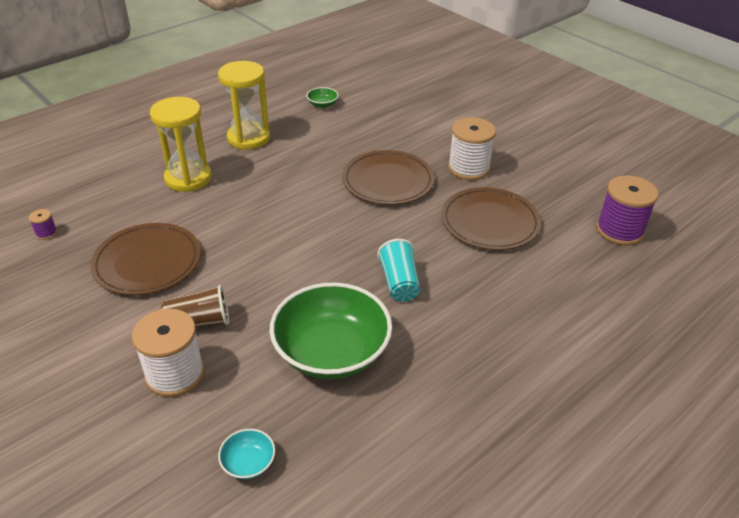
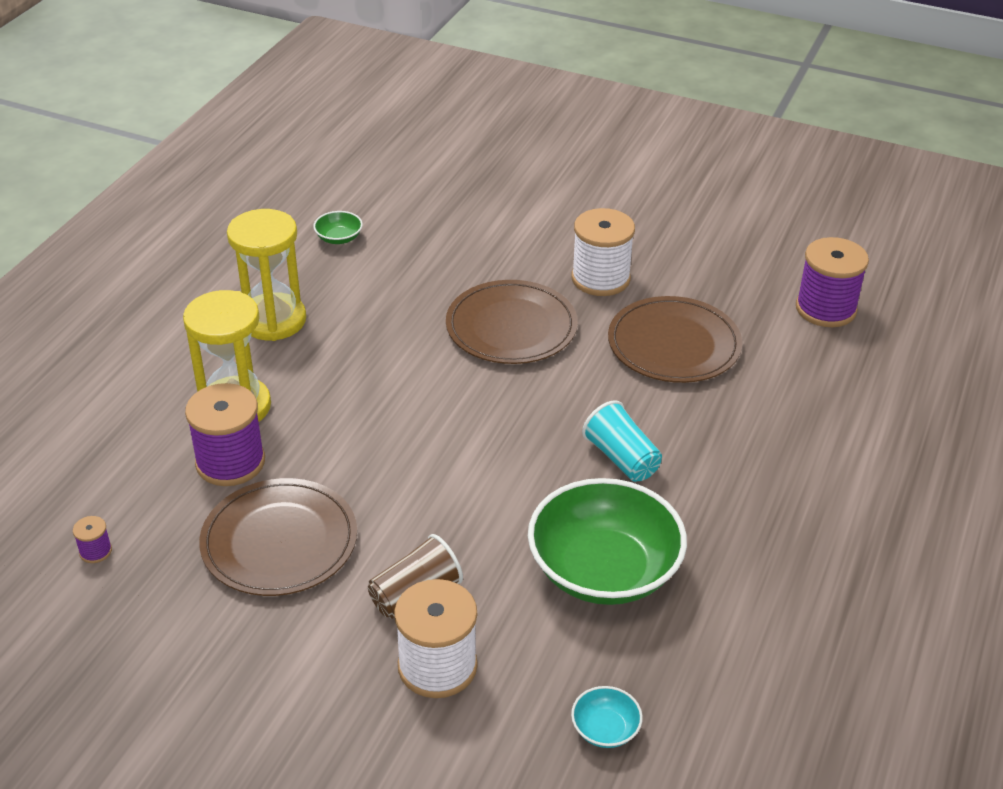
camera: 25 degrees left, 0 degrees up
(159, 208) = (230, 462): none -> purple spool

